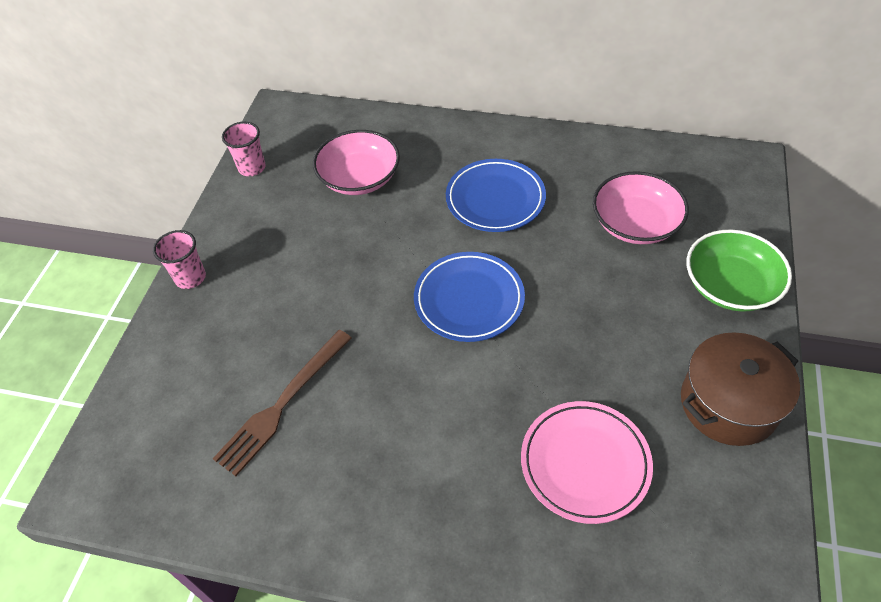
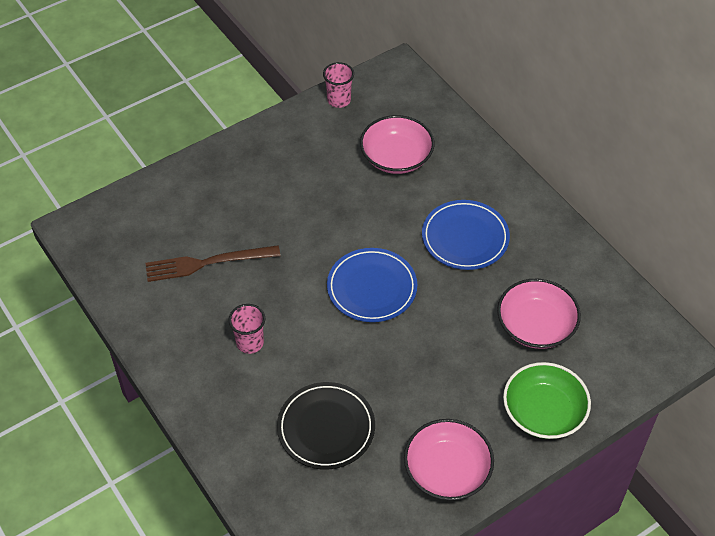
camera: 40 degrees right, 0 degrees up
(190, 278) = (232, 149): pink cup -> pink cup (250, 343)
(585, 463) = (326, 428): pink plate -> black plate
(728, 403) = (447, 470): brown pot -> pink bowl

